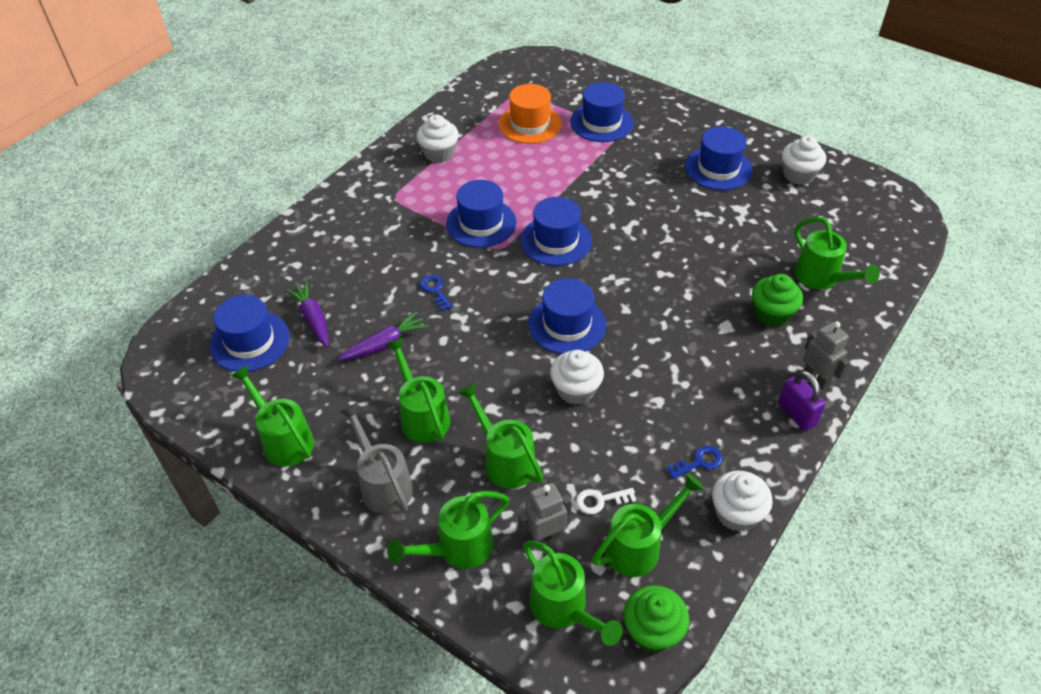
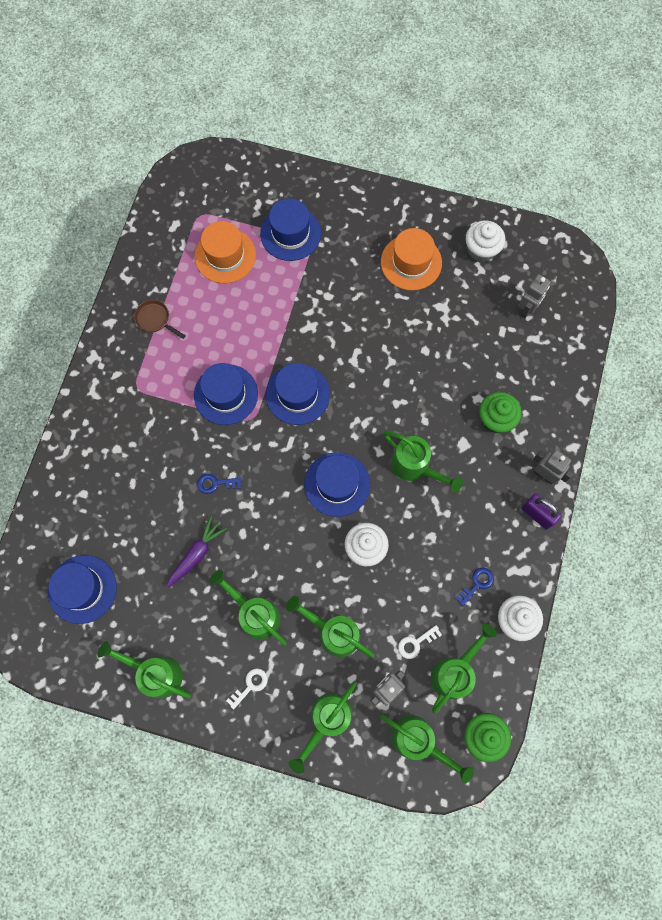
camera: 20 degrees left, 25 degrees up
(313, 319) = (124, 548): purple carrot -> none
(383, 484) = (250, 686): grey watering can -> white key
(435, 290) = (215, 483): blue key -> blue key turned 45 degrees counterclockwise
(439, 153) = (155, 319): white cupcake -> brown pan
(718, 168) = (411, 262): blue hat -> orange hat
(821, 278) = (526, 367): green watering can -> green watering can (415, 466)
(836, 231) = (527, 309): none -> grey robot

